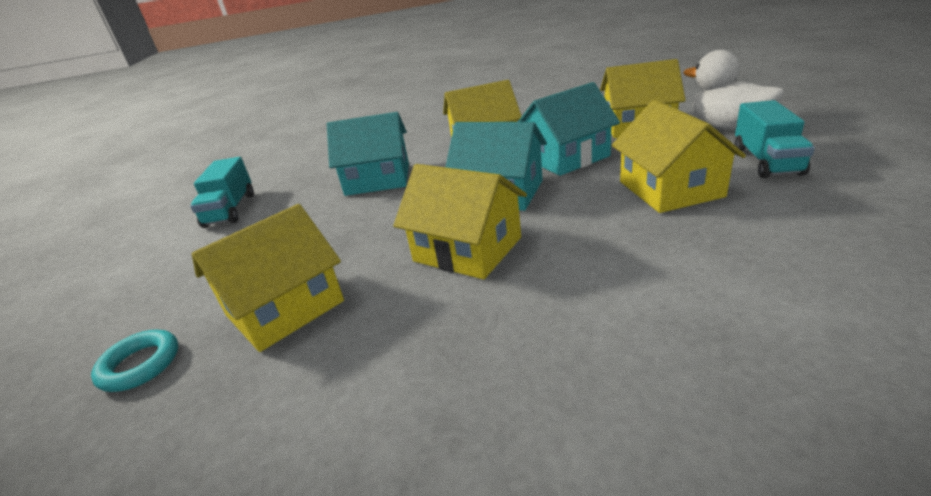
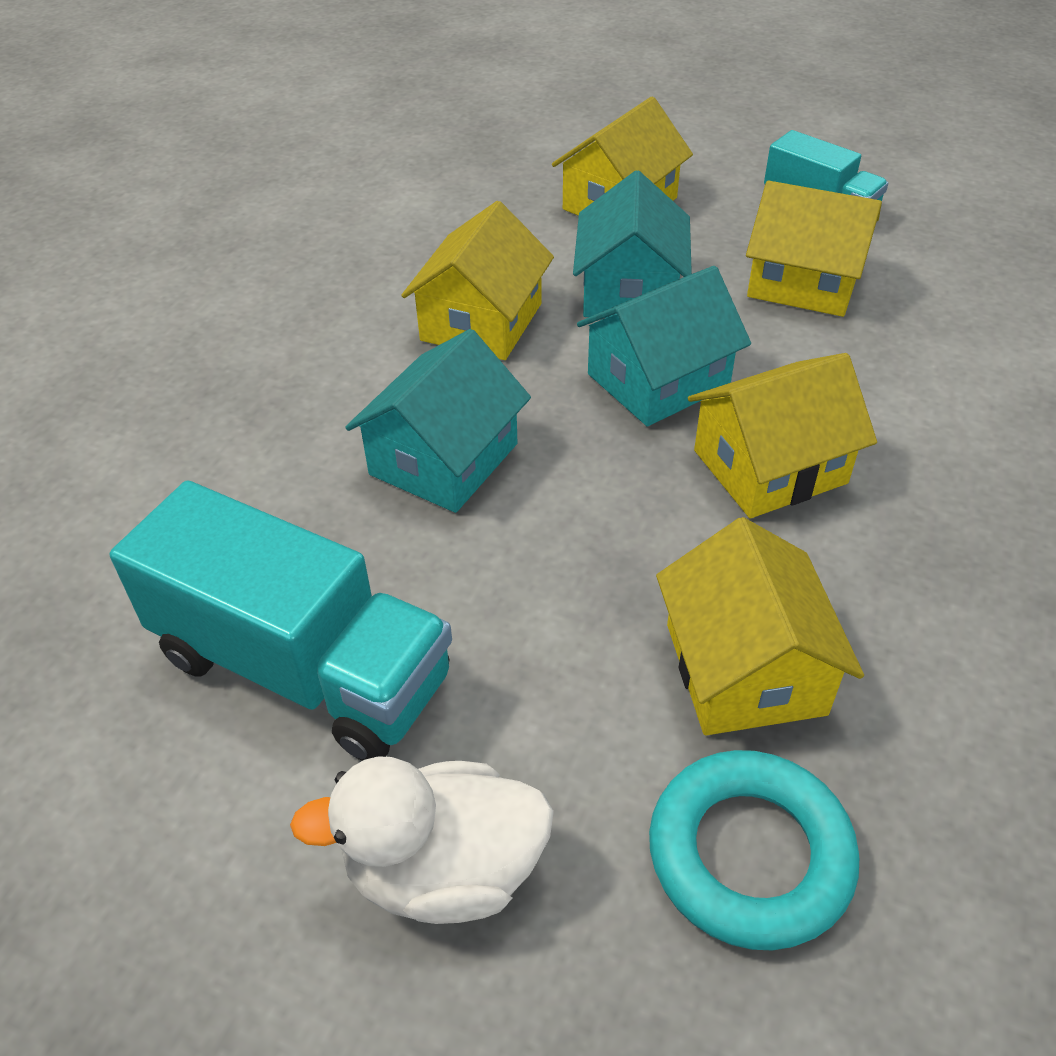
camera: 60 degrees left, 15 degrees up
(140, 365) = (749, 855): turquoise ring -> turquoise ring, size x1.70
(230, 210) = (302, 667): turquoise truck -> turquoise truck, size x1.75
(727, 127) = (714, 170): white duck -> white duck (444, 870)

